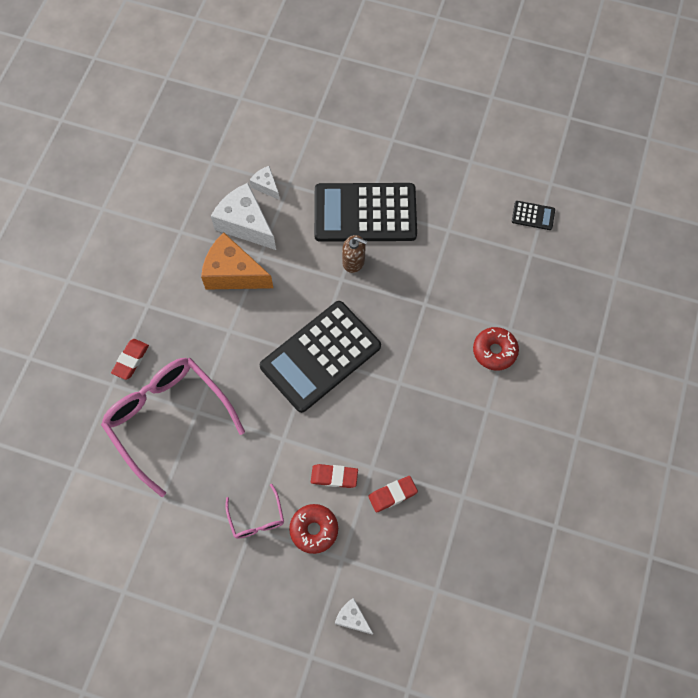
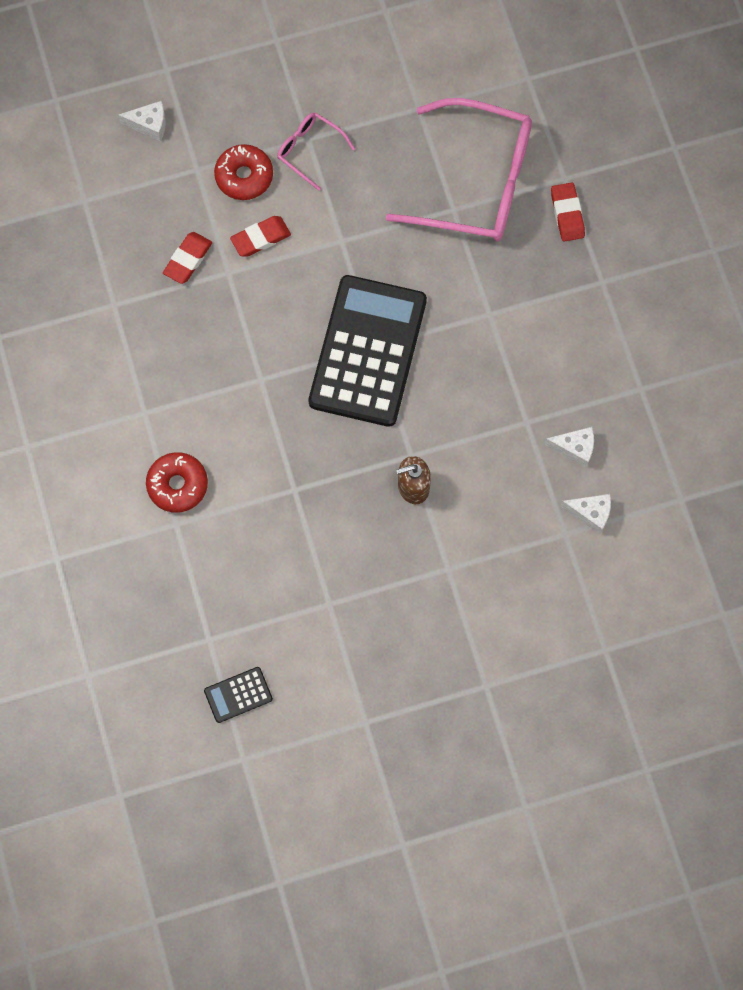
camera: 145 degrees right, 5 degrees up
(233, 273) = (539, 380): orange cheese -> none
(245, 224) = (575, 448): white cheese -> white cheese, size x0.50
(365, 213) = (445, 558): black calculator -> none

